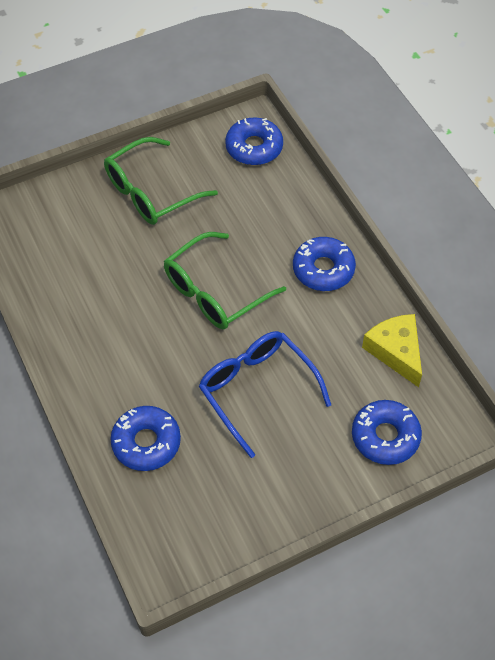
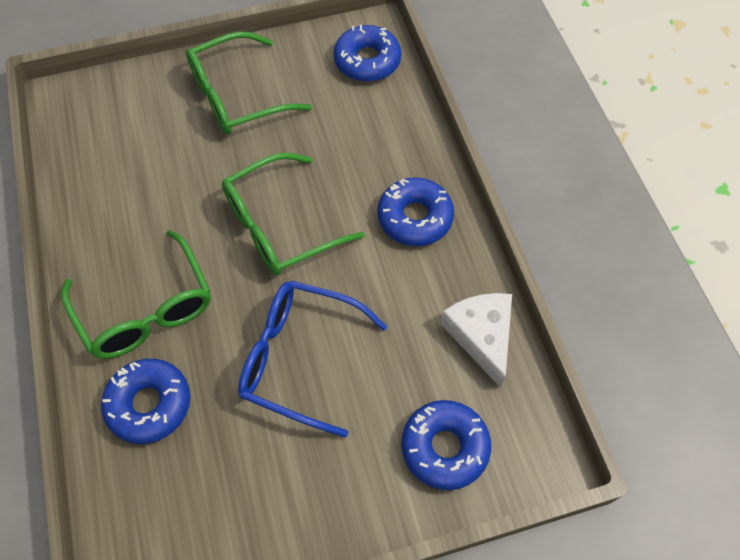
camera: 10 degrees right, 5 degrees up
(123, 372) = (146, 309): none -> green glasses
(257, 390) = (299, 358): blue glasses -> blue glasses turned 45 degrees counterclockwise
(396, 351) = (481, 336): yellow cheese -> white cheese

